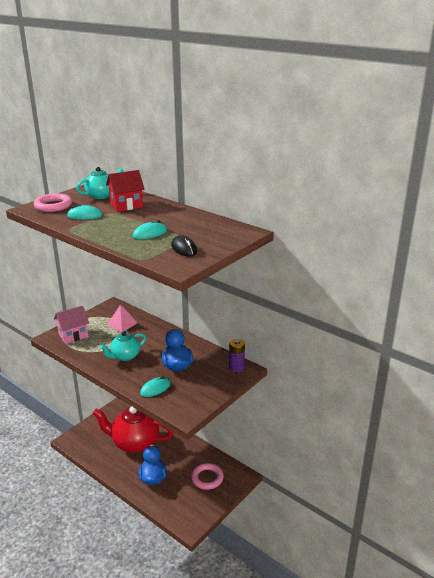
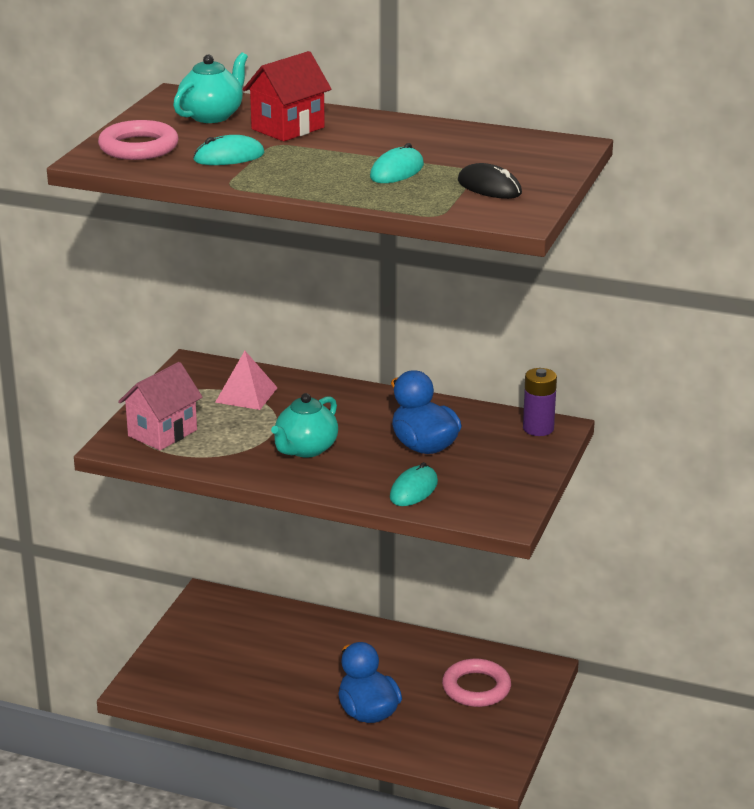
camera: 20 degrees left, 0 degrees up
(135, 442) = (285, 661): red teapot -> none

